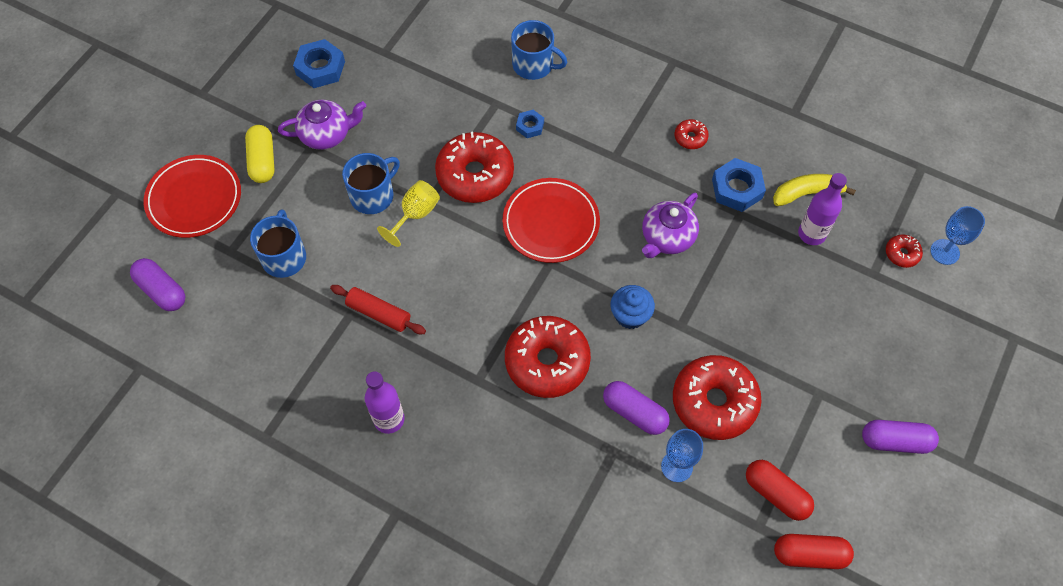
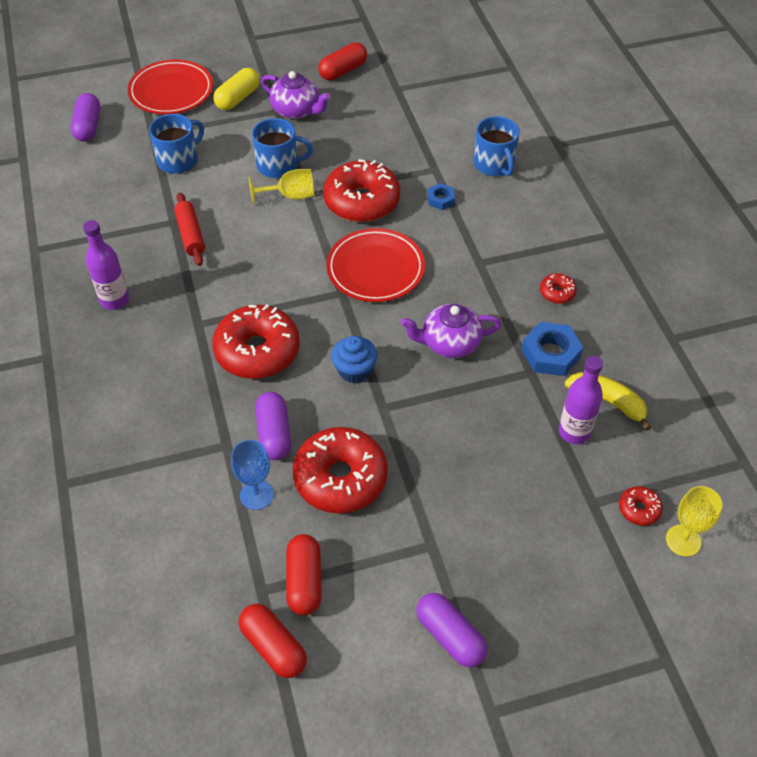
camera: 45 degrees right, 10 degrees down
(320, 68) = (343, 71): blue nut -> red capsule
(944, 252) = (683, 540): blue goblet -> yellow goblet

